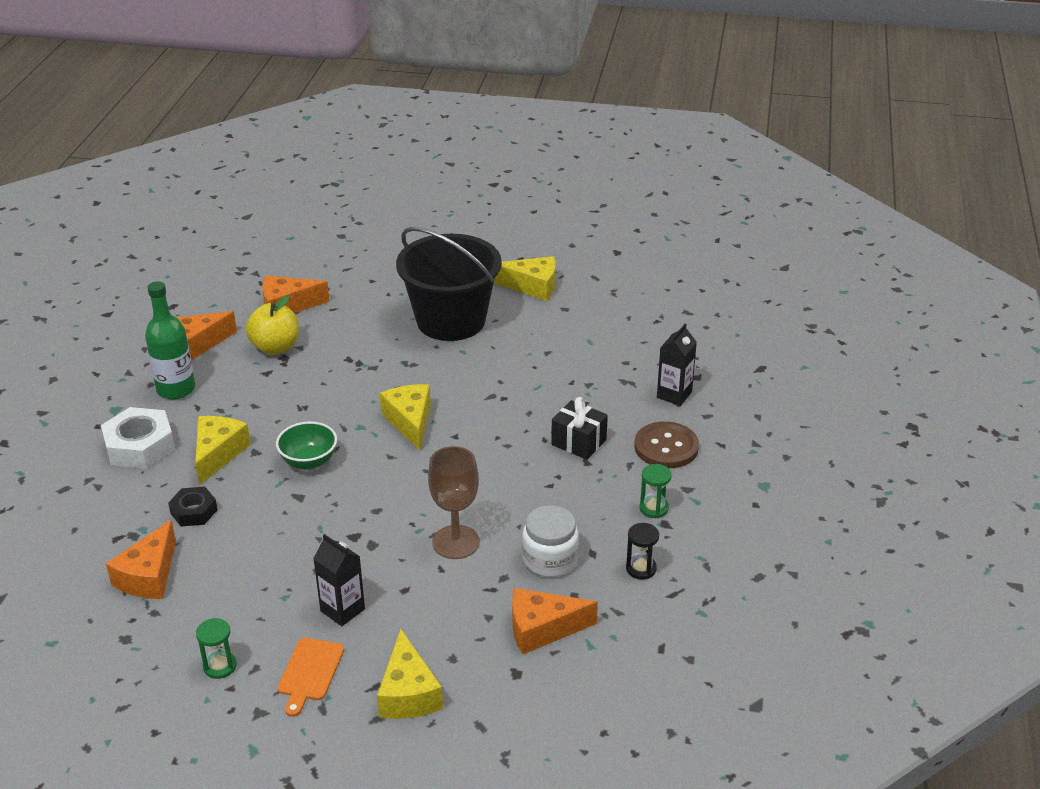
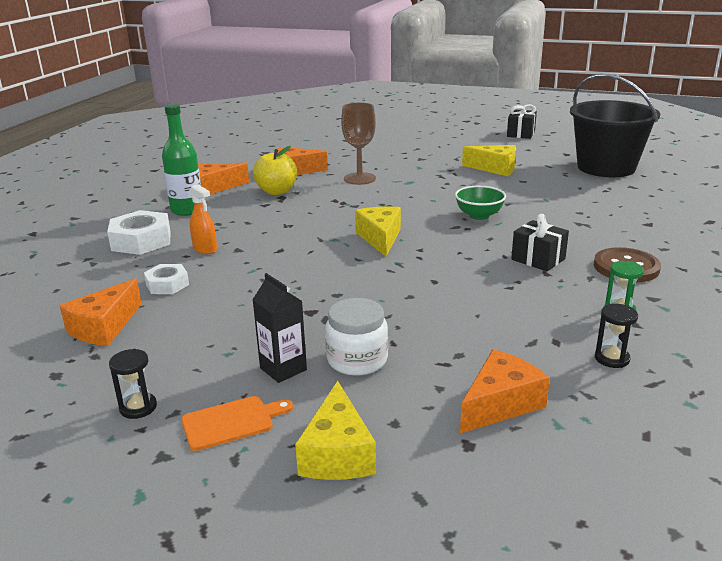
camera: 10 degrees right, 10 degrees down
(194, 511) = (167, 284): black nut -> white nut
(218, 454) = (205, 249): yellow cheese -> orange spray bottle
(220, 666) = (138, 407): green hourglass -> black hourglass
(309, 461) = (283, 258): green bowl -> green bowl (479, 216)
(310, 672) = (231, 422): orange cutting board -> orange cutting board turned 135 degrees counterclockwise
(451, 320) = (425, 183): black bucket -> black bucket (606, 167)
(456, 542) = (411, 323): brown goblet -> brown goblet (359, 179)
(542, 629) = (500, 404): orange cheese -> orange cheese turned 135 degrees clockwise
(550, 559) = (510, 343): white jar -> white jar (357, 360)
(563, 211) = (521, 134): none -> black gift
(674, 395) = (628, 234): black carton -> none

